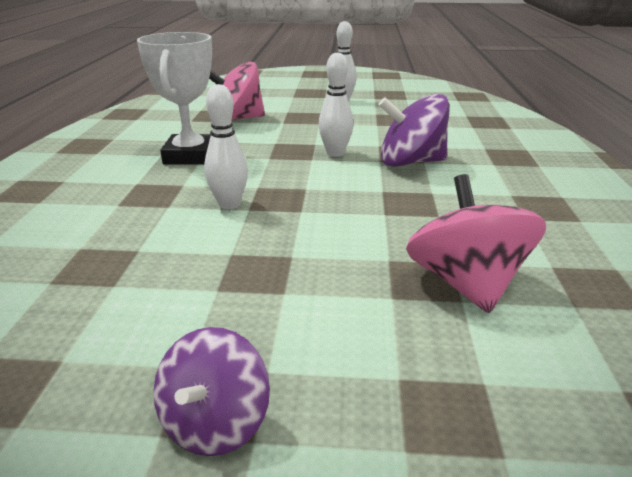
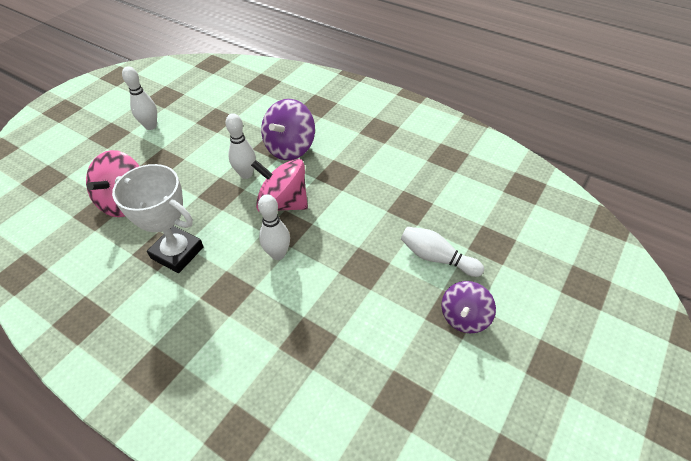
camera: 60 degrees left, 20 degrees up
(215, 422) = (464, 317): purple spinning top -> purple spinning top turned 75 degrees clockwise
(336, 341) = (436, 258): none -> white bowling pin
(466, 283) = (422, 194): pink spinning top -> pink spinning top (283, 203)

